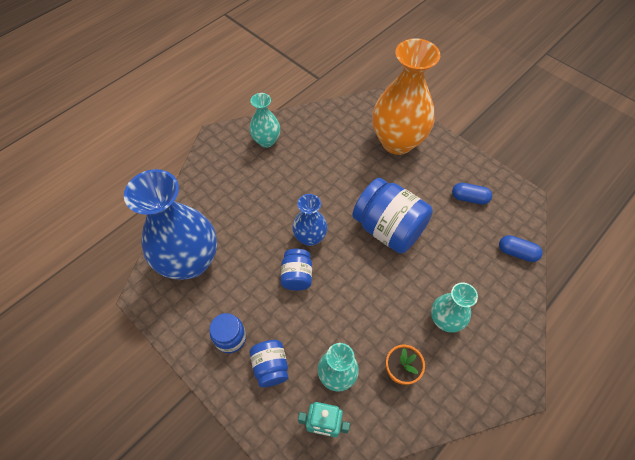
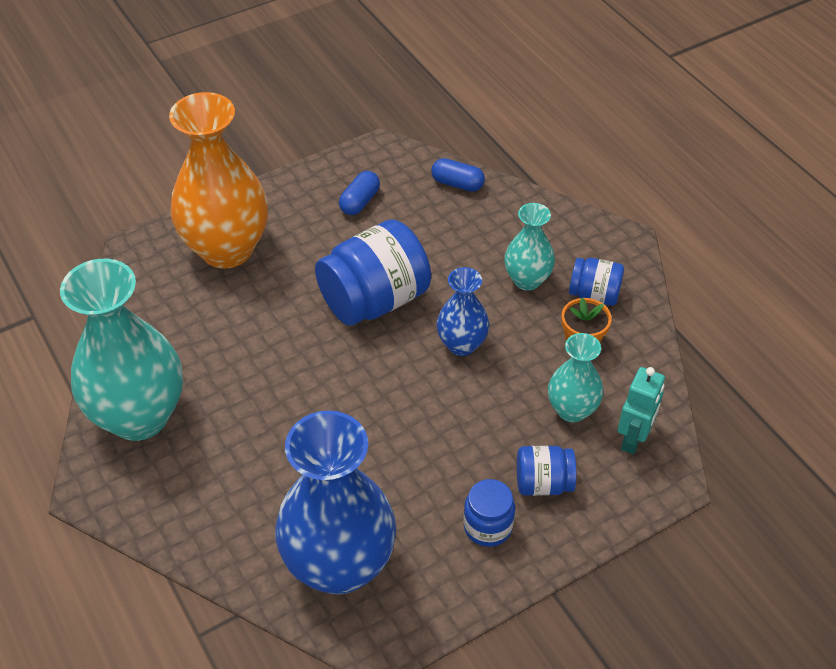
camera: 75 degrees left, 10 degrees down
(266, 141) = (139, 416): turquoise vase -> turquoise vase, size x1.93
(297, 276) = (413, 425): blue jar -> blue jar (594, 295)
(310, 237) = (354, 395): blue vase -> blue vase (462, 344)
(516, 252) = (457, 184): blue capsule -> blue capsule turned 75 degrees clockwise

